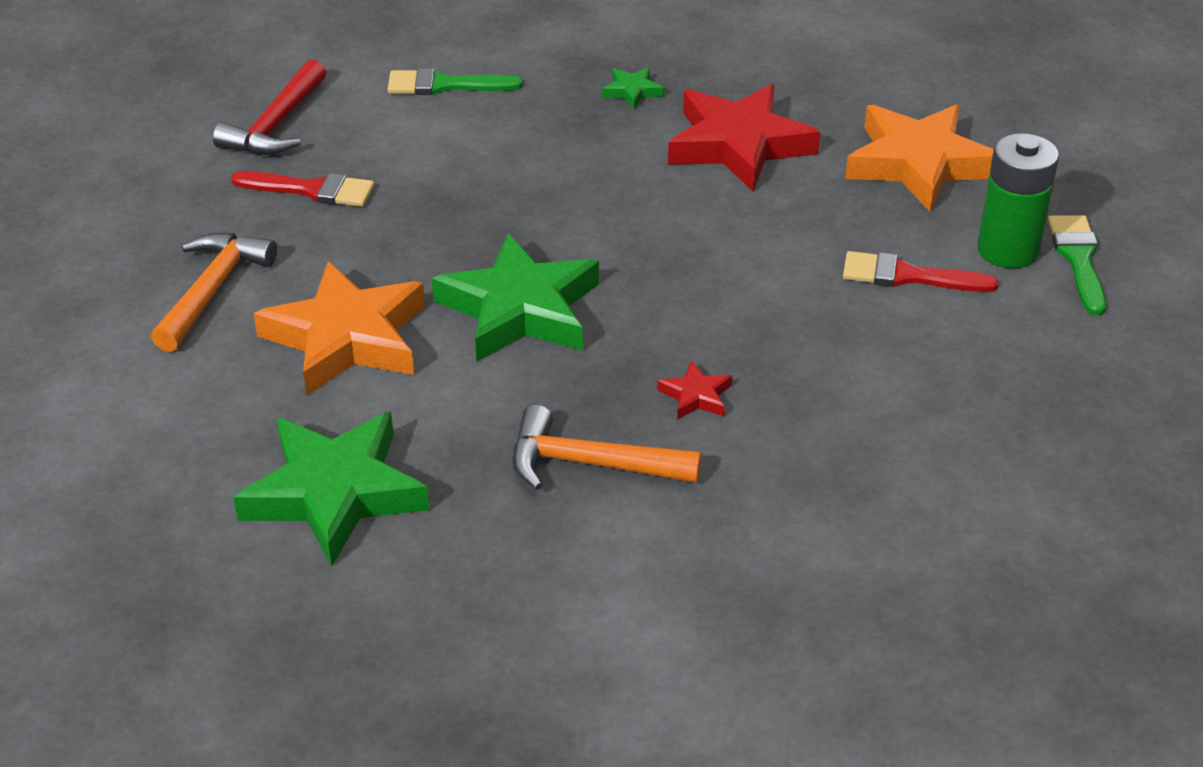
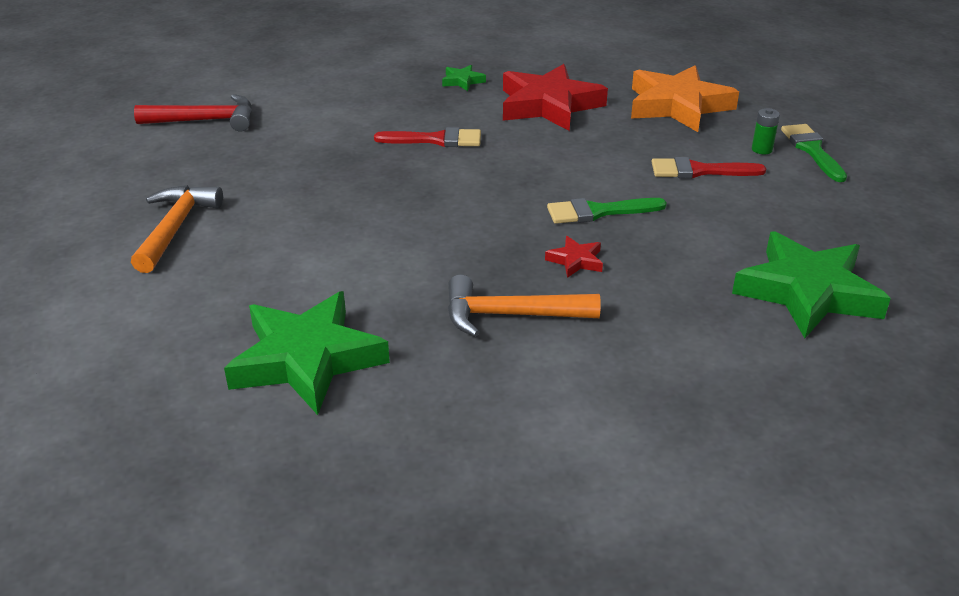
camera: 10 degrees left, 5 degrees down
(276, 125) = (205, 121): red hammer -> red hammer turned 105 degrees counterclockwise
(312, 190) = (241, 157): red brush -> red brush (436, 140)
(346, 338) = (291, 249): orange star -> none
(444, 85) = (326, 88): green brush -> green brush (598, 212)
(520, 309) = (422, 218): green star -> green star (807, 292)
(1007, 250) = (762, 149): green battery -> green battery, size x0.47

